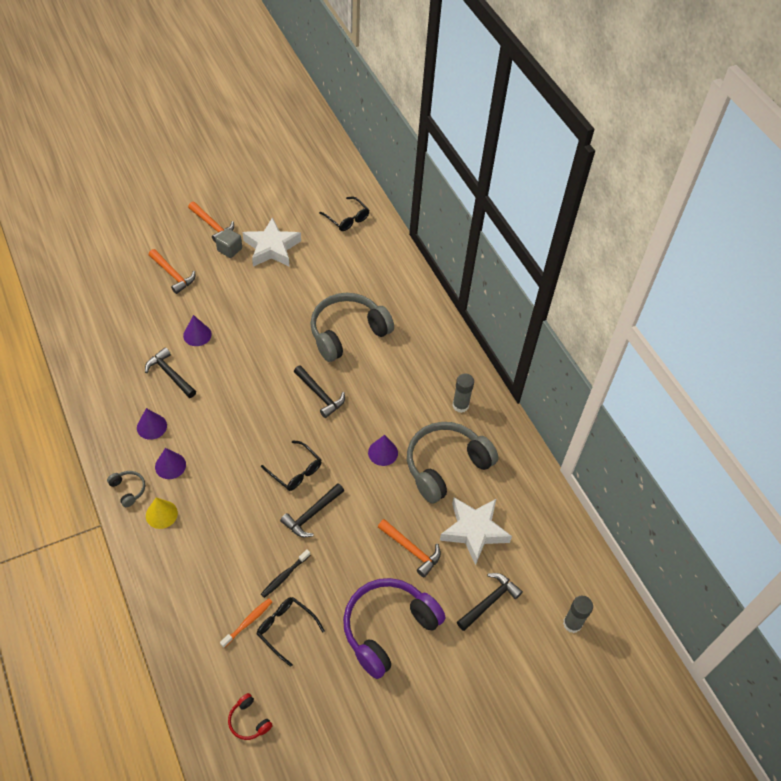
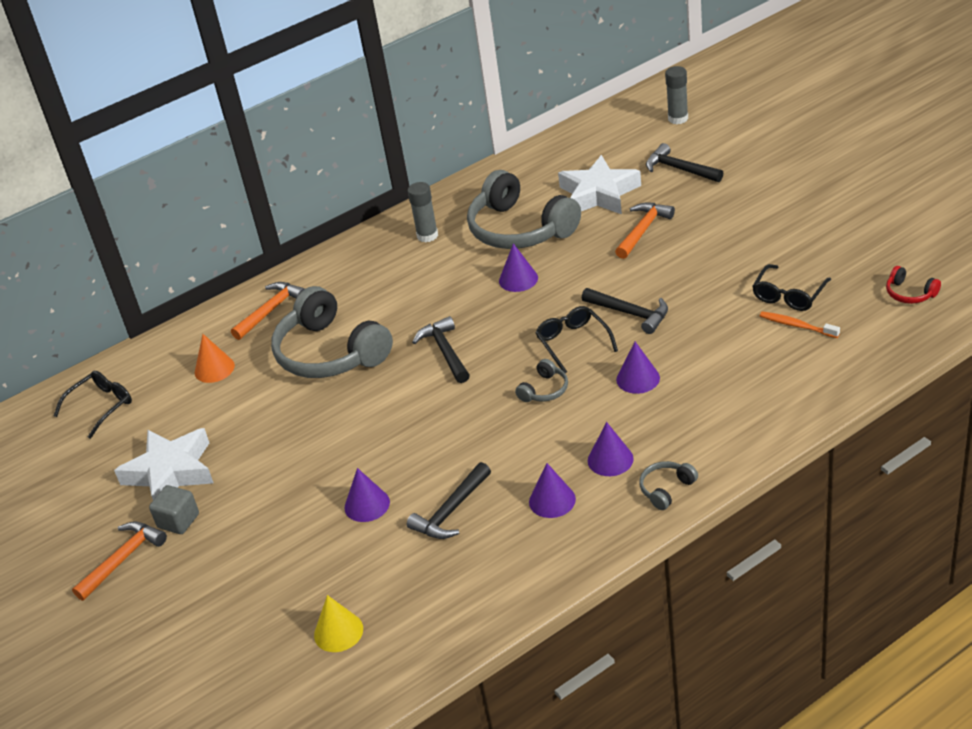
camera: 90 degrees left, 15 degrees down
(161, 514) = (689, 444): yellow cone -> yellow cone (338, 632)
(173, 275) = (244, 574): orange hammer -> orange hammer (271, 310)
(239, 501) = (638, 378): none -> purple cone
(249, 721) = (909, 293): red headphones -> red headphones turned 90 degrees clockwise
(254, 443) = (544, 390): none -> grey headphones
(284, 576) = (723, 313): black toothbrush -> none
(295, 471) = (573, 342): black glasses -> black glasses turned 60 degrees counterclockwise
(320, 395) = (445, 351): black hammer -> black hammer turned 60 degrees counterclockwise
(358, 273) = (214, 369): none -> orange cone
(388, 628) = (747, 226): purple headphones -> none

